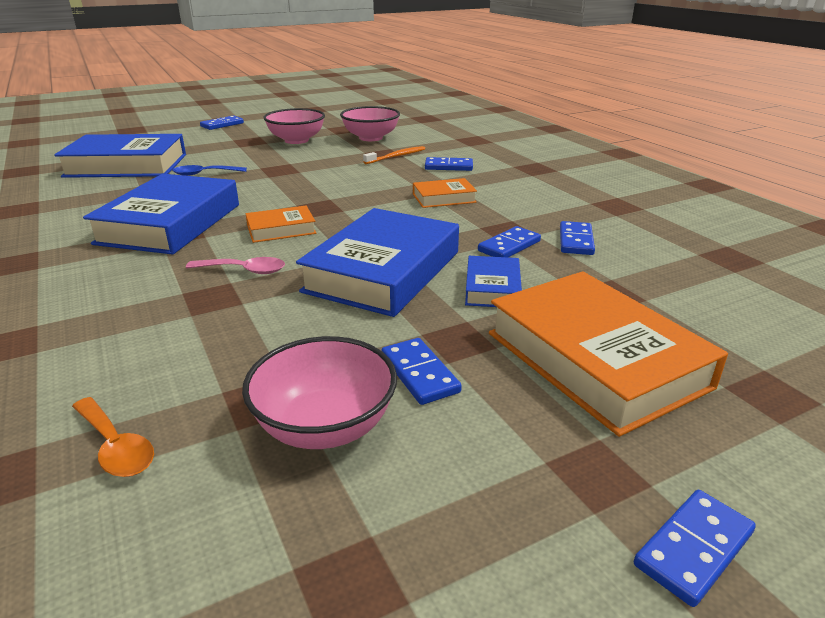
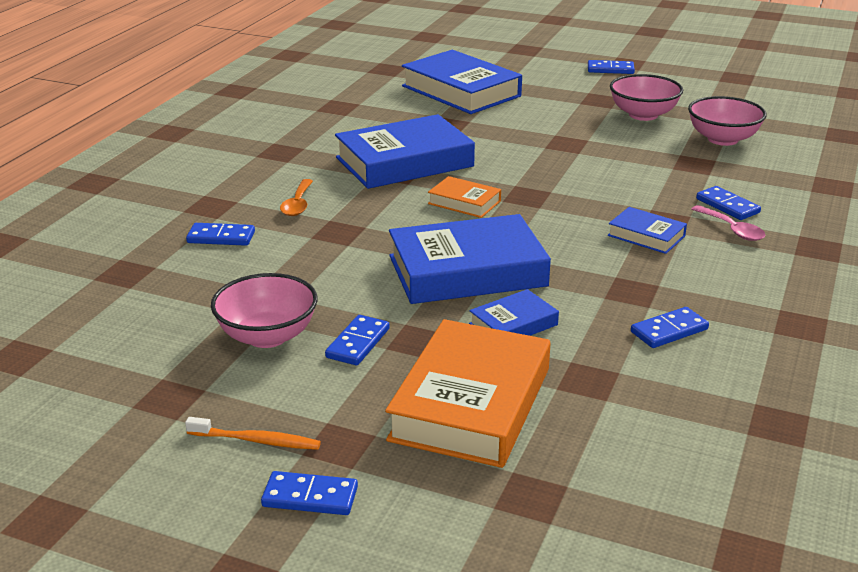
camera: 50 degrees right, 0 degrees up
(115, 446) = (179, 287): orange spoon -> orange spoon (298, 204)
(205, 174) = (502, 123): blue spoon -> none
(243, 270) = (386, 222): pink spoon -> pink spoon (732, 229)
(396, 156) = (701, 172): orange toothbrush -> orange toothbrush (256, 441)
(444, 198) = (646, 236): orange book -> blue book
(509, 246) = (601, 303): blue domino -> blue domino (221, 237)

